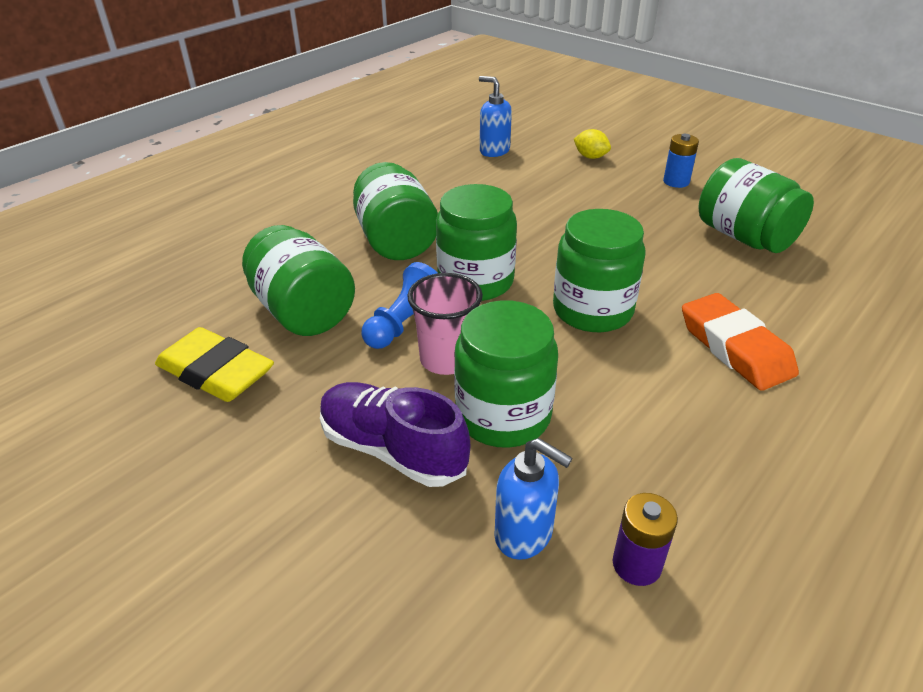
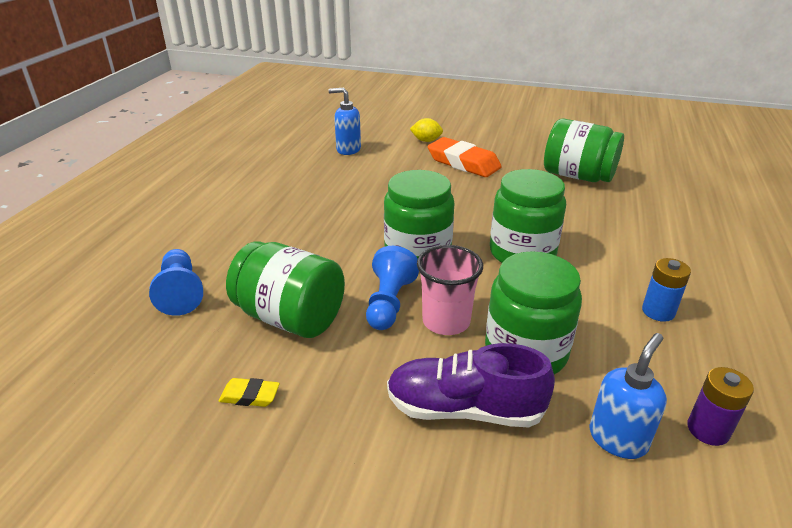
camera: 25 degrees left, 5 degrees down
(216, 372) = (250, 396): yellow eraser -> yellow eraser, size x0.46
(228, 261) = (180, 292): none -> blue pawn
(396, 241) = (325, 237): green jar -> none
(524, 534) = (618, 438): blue soap dispenser -> blue soap dispenser turned 60 degrees counterclockwise
(676, 182) = (501, 147): blue battery -> blue battery (658, 311)
(735, 348) = (636, 253): orange eraser -> orange eraser (463, 163)

